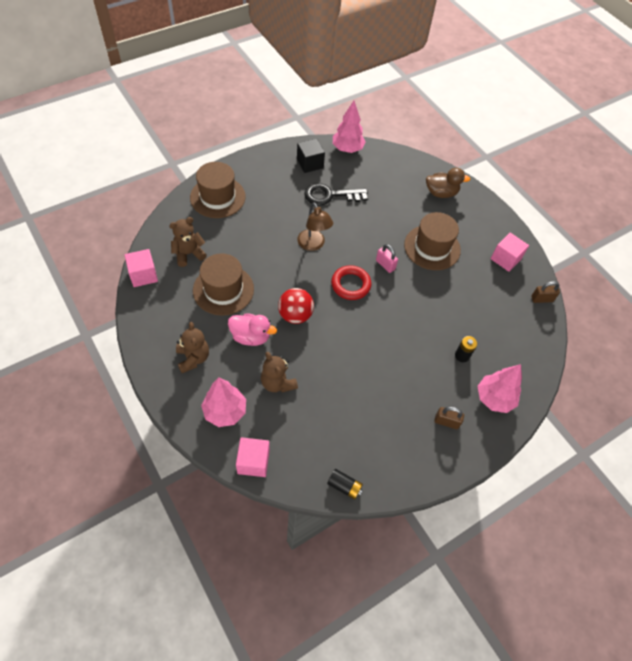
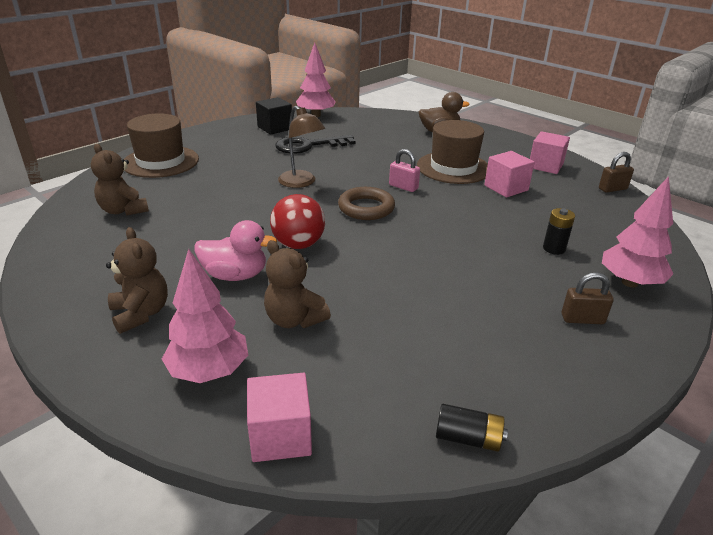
camera: 10 degrees left, 25 degrees down
(143, 275) = (51, 238): pink cube -> pink cube (506, 188)
(188, 254) = (123, 210): brown teddy bear -> brown teddy bear turned 90 degrees counterclockwise
(223, 290) = (182, 235): brown hat -> none
(350, 285) = (366, 208): red ring -> brown ring

